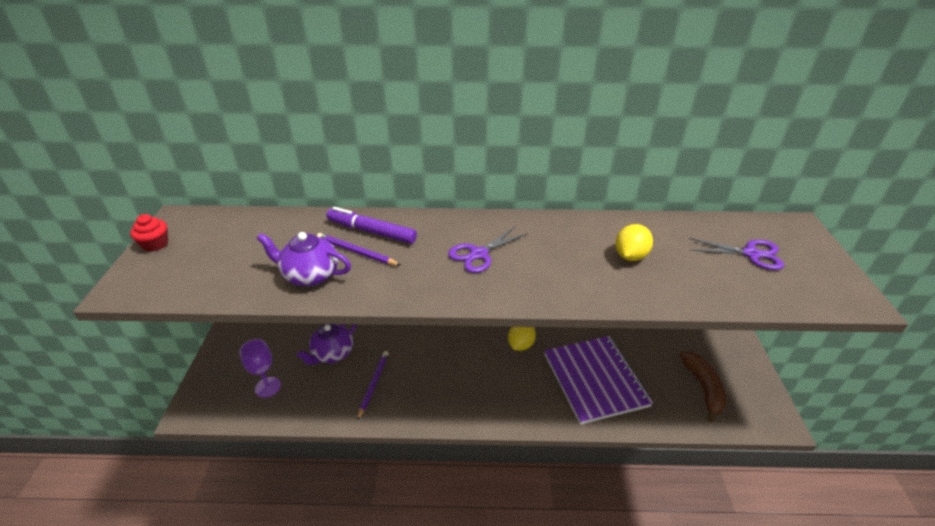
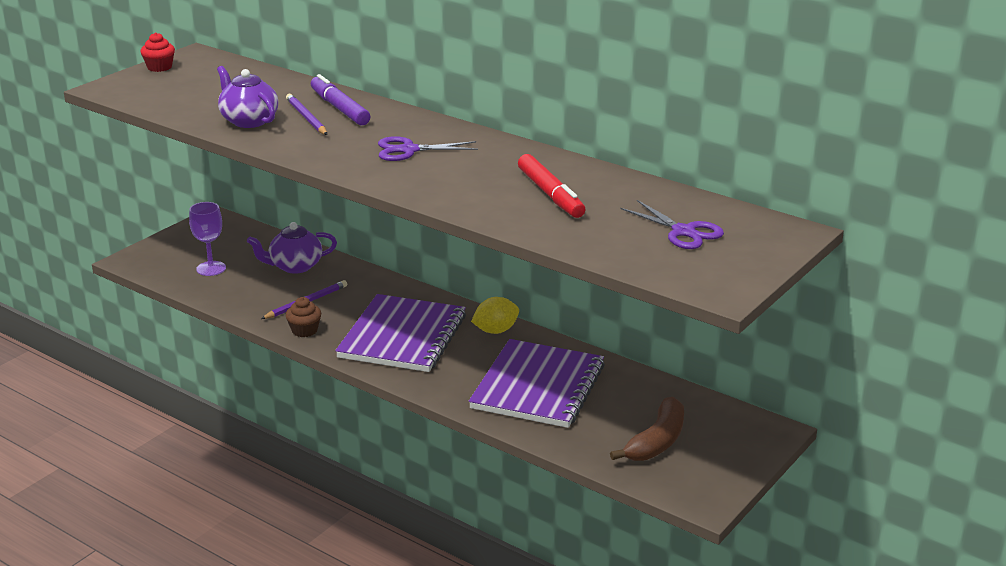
camera: 35 degrees right, 10 degrees down
(398, 413) = (304, 330): none -> brown cupcake
(470, 381) = (402, 336): none -> purple notebook
(630, 256) = (550, 194): yellow lemon -> red marker

